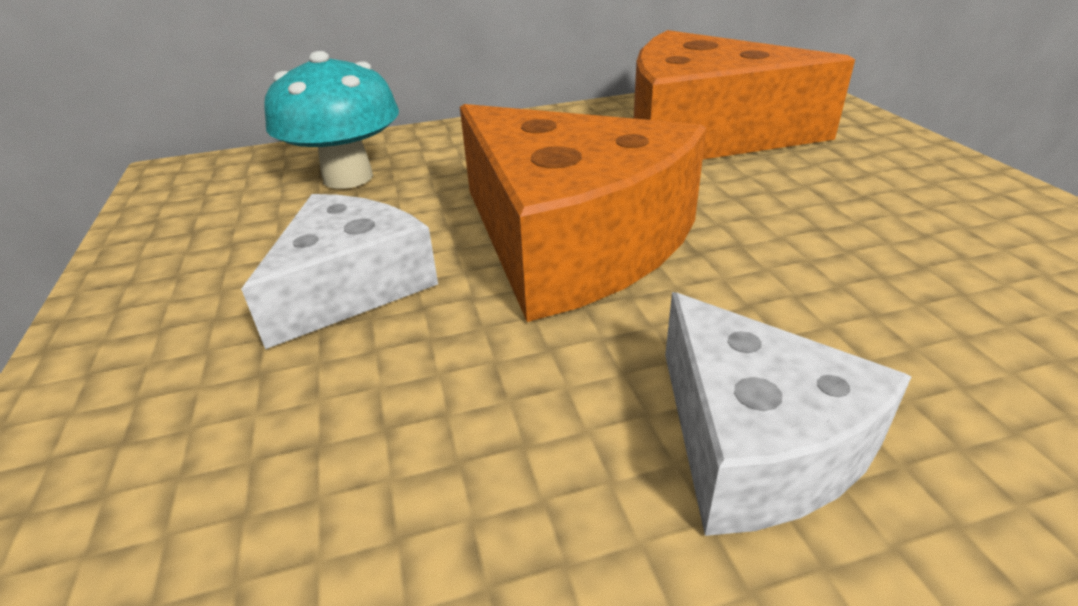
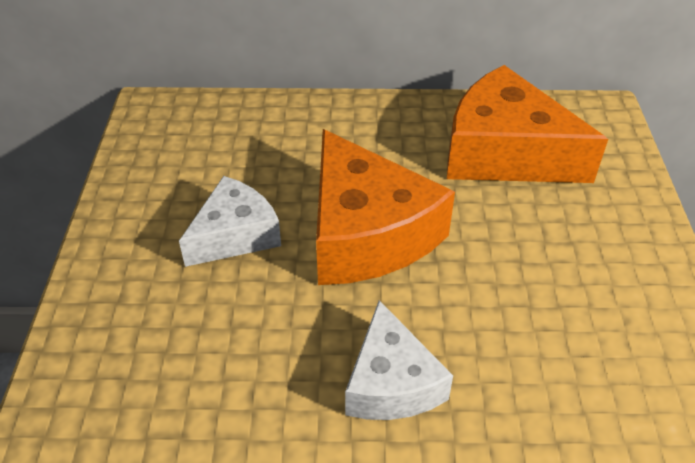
camera: 15 degrees right, 10 degrees up
(348, 177) = (253, 139): turquoise mushroom -> none

